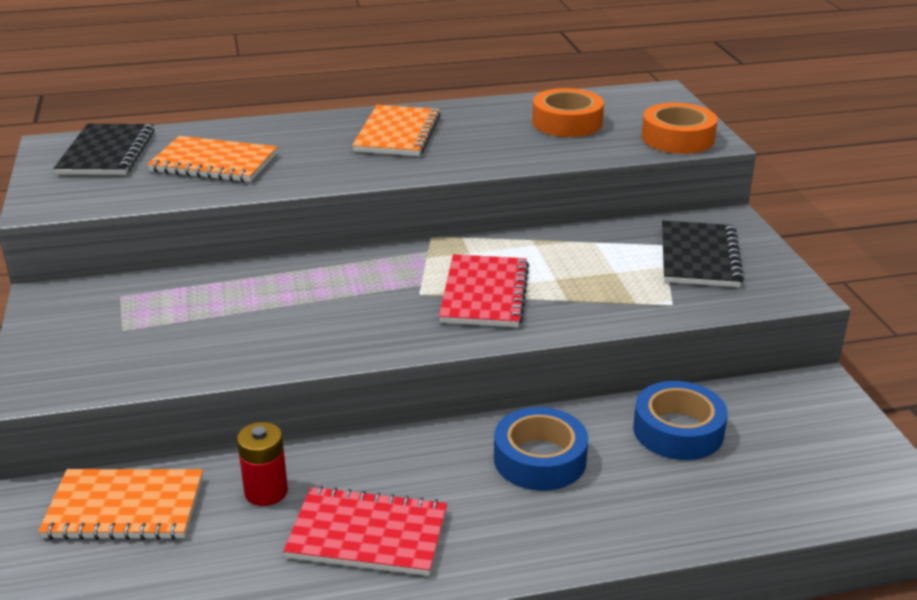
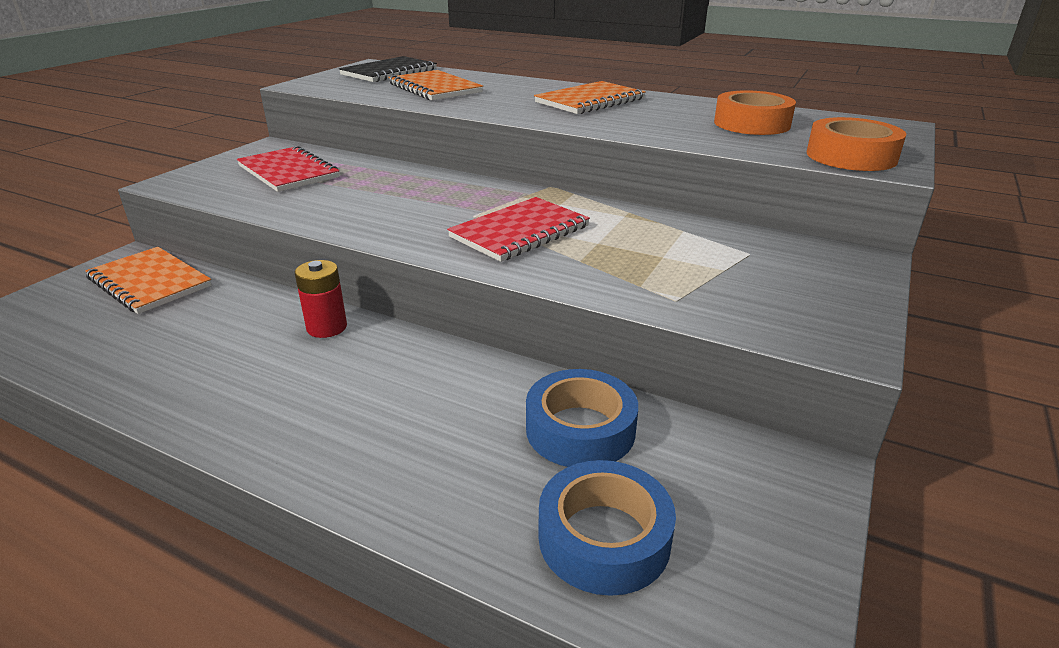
camera: 40 degrees right, 0 degrees up
(266, 491) = (225, 311): red battery -> red battery (327, 327)
(368, 534) = (223, 371): red notebook -> red notebook (288, 172)
(540, 459) = (423, 387): blue tape -> blue tape (604, 538)
(699, 257) = (773, 275): black notebook -> none

